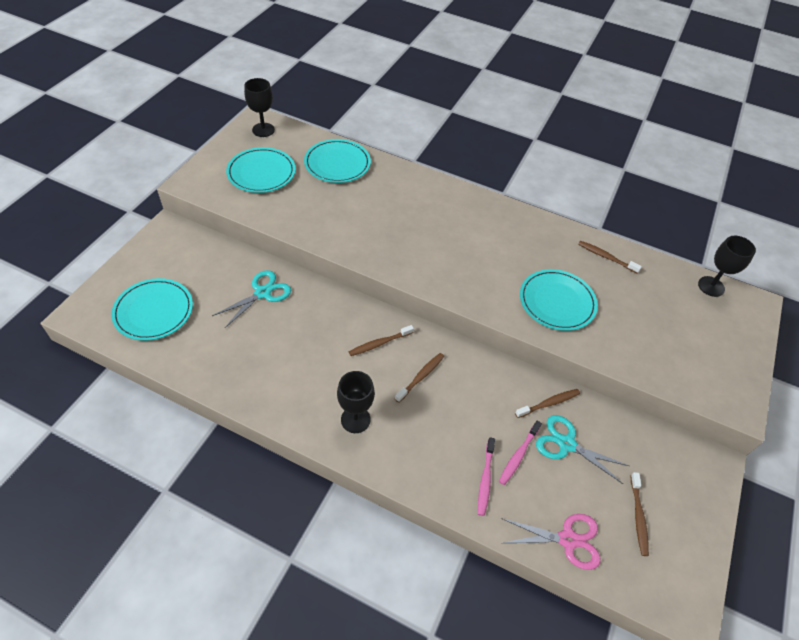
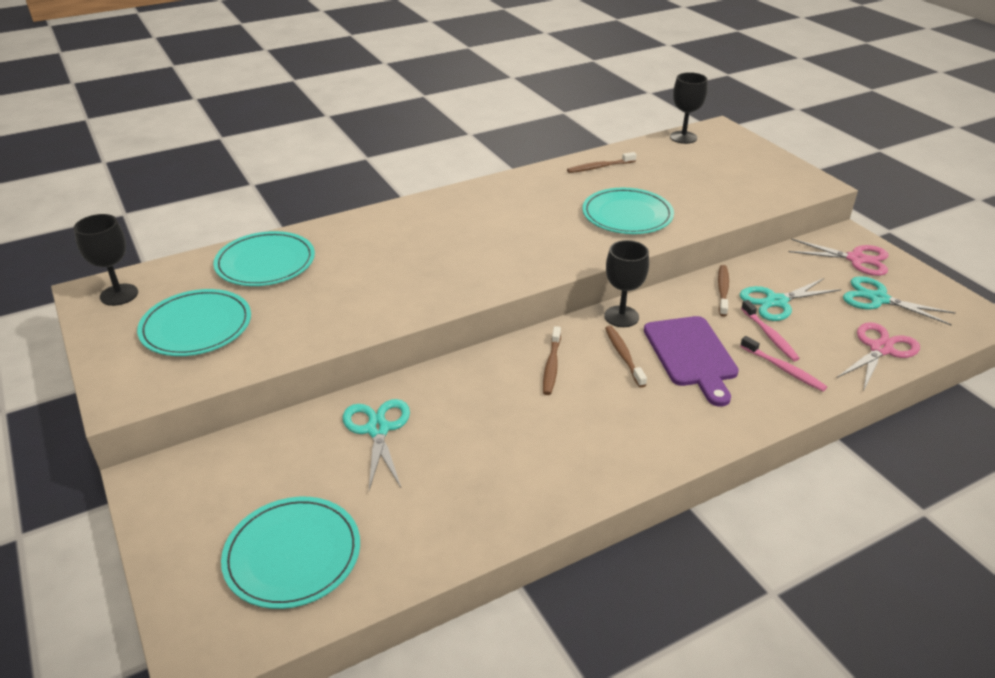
camera: 50 degrees left, 15 degrees down
(355, 419) = (642, 429): black goblet -> black goblet (621, 316)
(454, 415) = (691, 355): none -> purple cutting board
(638, 517) = (878, 299): brown toothbrush -> turquoise scissors
(683, 481) = (856, 259): none -> pink scissors

